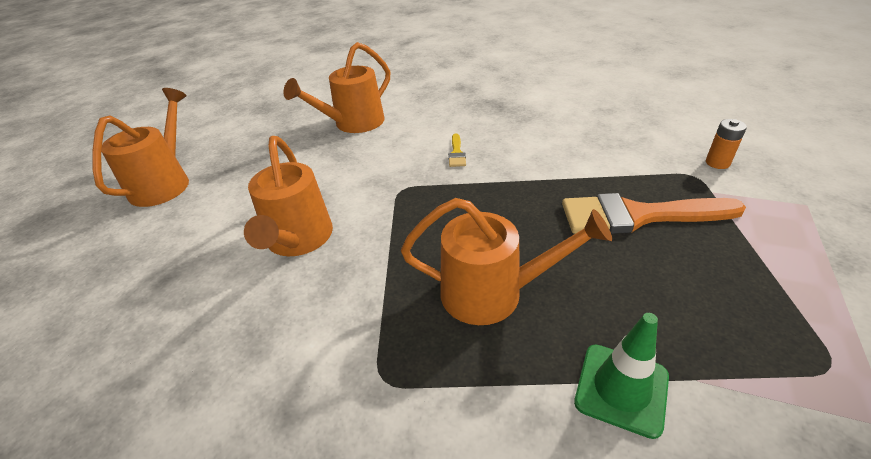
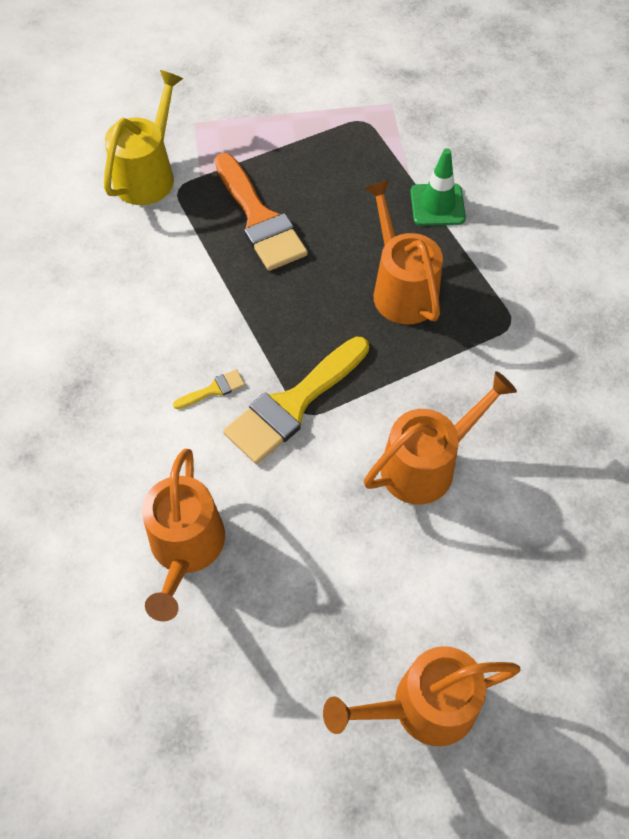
camera: 120 degrees left, 20 degrees up
(353, 124) = (186, 549): orange watering can -> orange watering can turned 75 degrees clockwise
(414, 185) = (293, 404): none -> yellow brush
(717, 163) = (148, 174): orange battery -> yellow watering can

